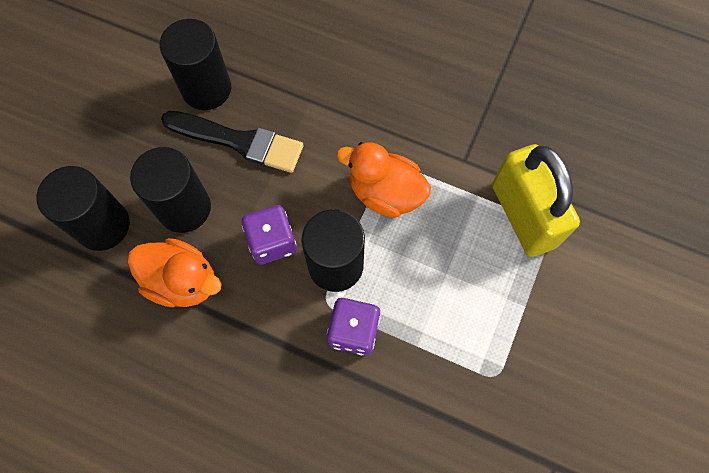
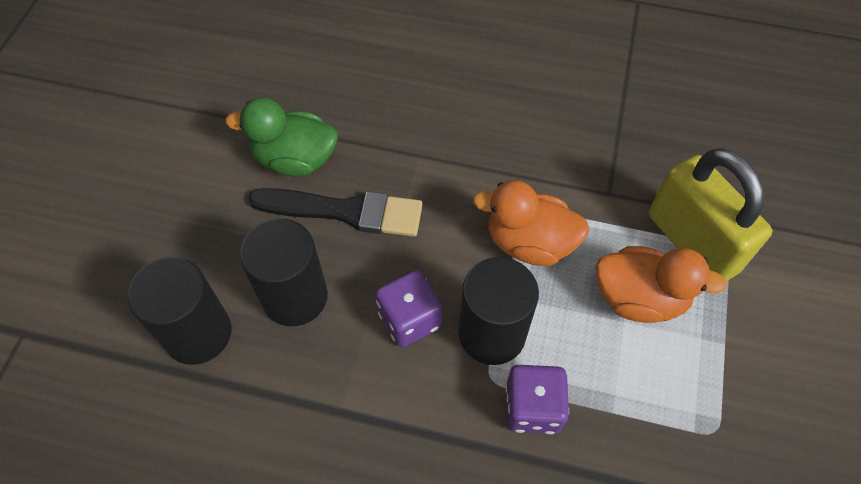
camera: 10 degrees left, 10 degrees down
(183, 281) = (310, 384): orange duck -> orange duck (639, 298)
(206, 89) = (295, 159): black cylinder -> green duck

